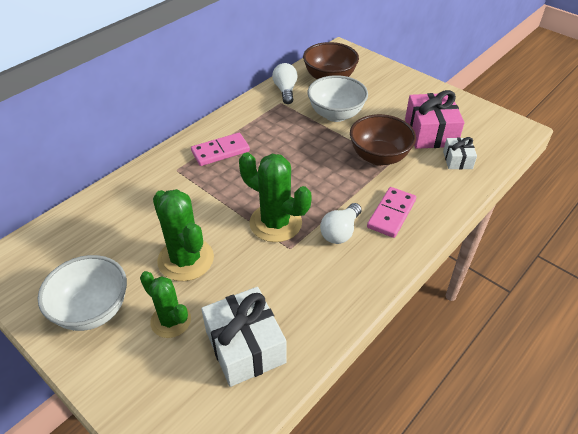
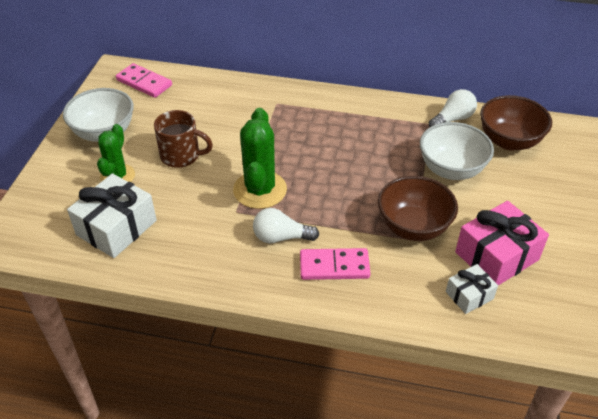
camera: 60 degrees right, 0 degrees up
(186, 259) = (181, 156): green cactus -> brown mug
(220, 151) = (322, 117): pink domino -> pink domino (144, 83)

